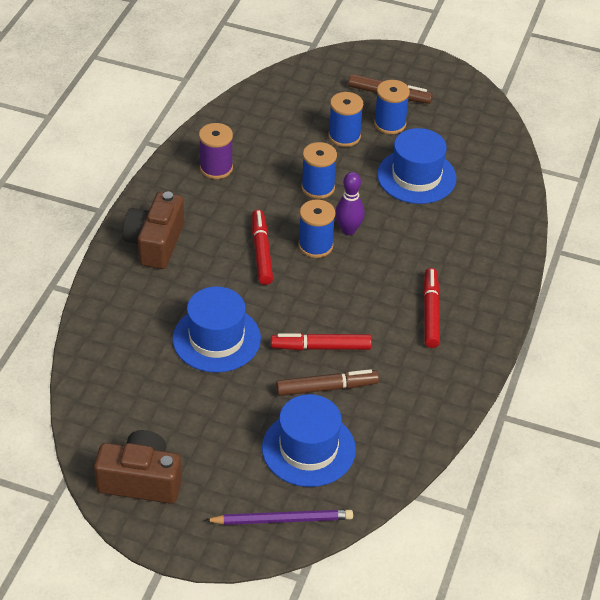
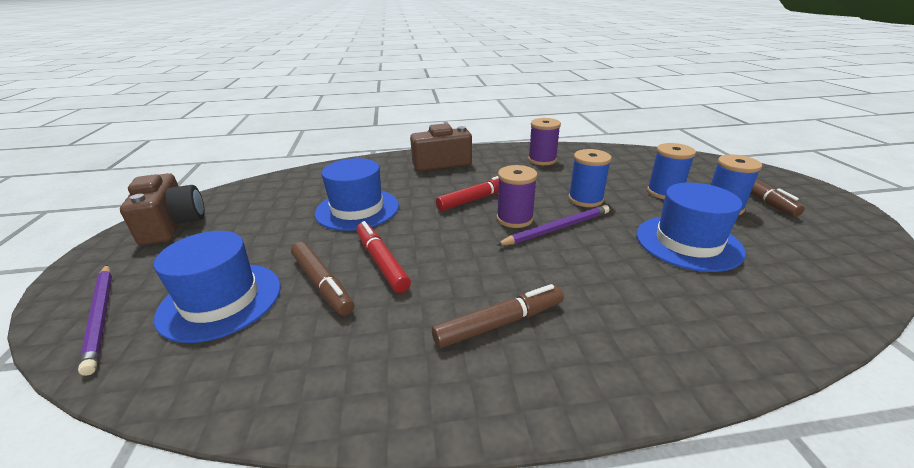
camera: 65 degrees right, 15 degrees down
(315, 246) = (514, 219): blue spool -> purple spool
(348, 230) = (557, 228): purple bowling pin -> purple pencil
(430, 313) = (499, 323): red marker -> brown marker

